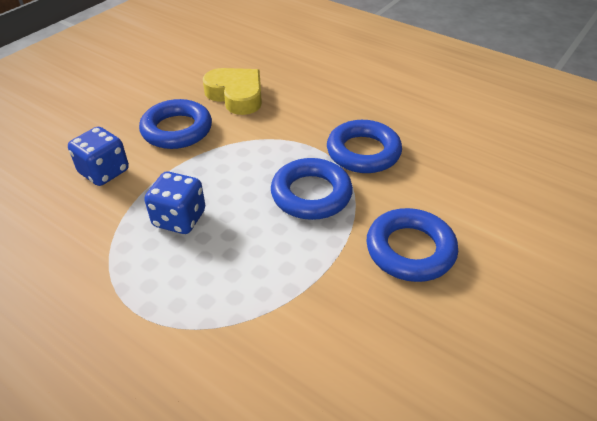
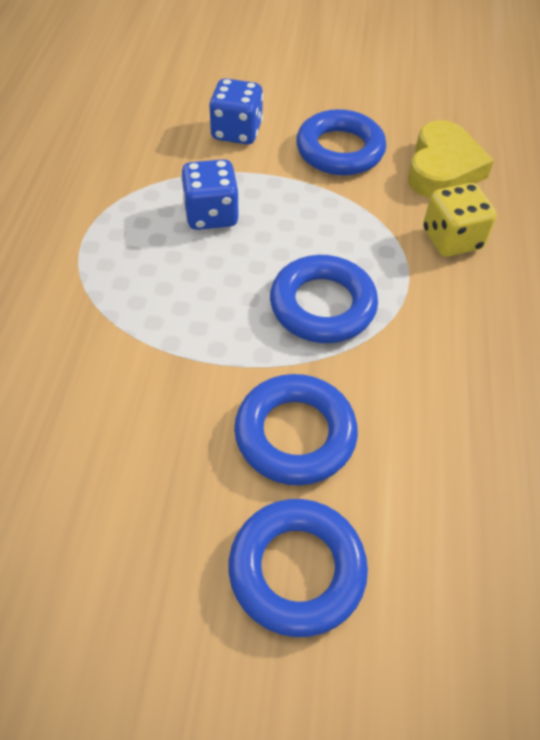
camera: 60 degrees right, 10 degrees up
(298, 117) = (452, 239): none -> yellow dice
(363, 152) = (438, 328): blue ring -> blue ring (297, 570)

